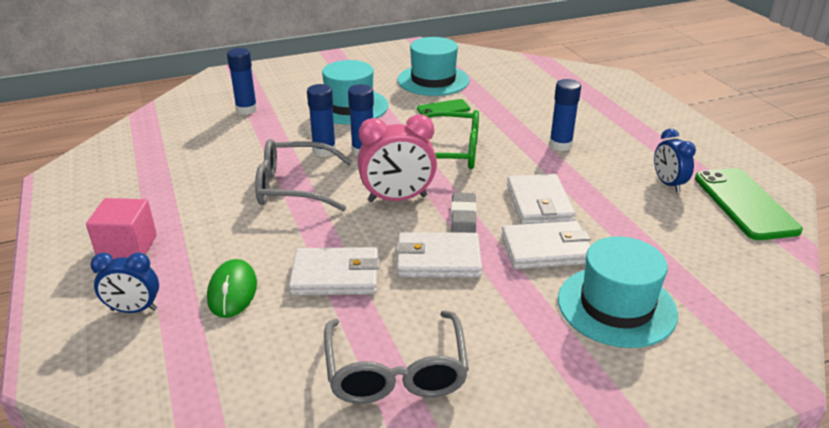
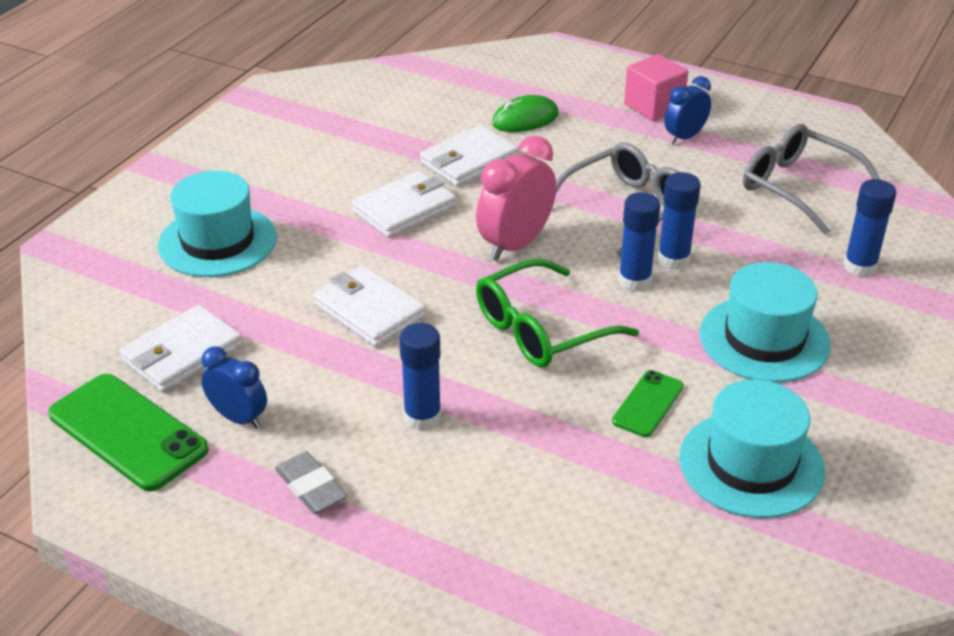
camera: 140 degrees right, 5 degrees up
(134, 310) = (568, 83): blue clock -> blue clock (684, 137)
(232, 291) = (525, 119): green mouse -> green mouse turned 75 degrees counterclockwise
(396, 371) = (346, 131): grey glasses -> grey glasses (798, 187)
(463, 217) = (428, 257): grey eraser -> grey eraser (311, 487)
(546, 249) = (317, 263): white wallet -> white wallet (182, 353)

